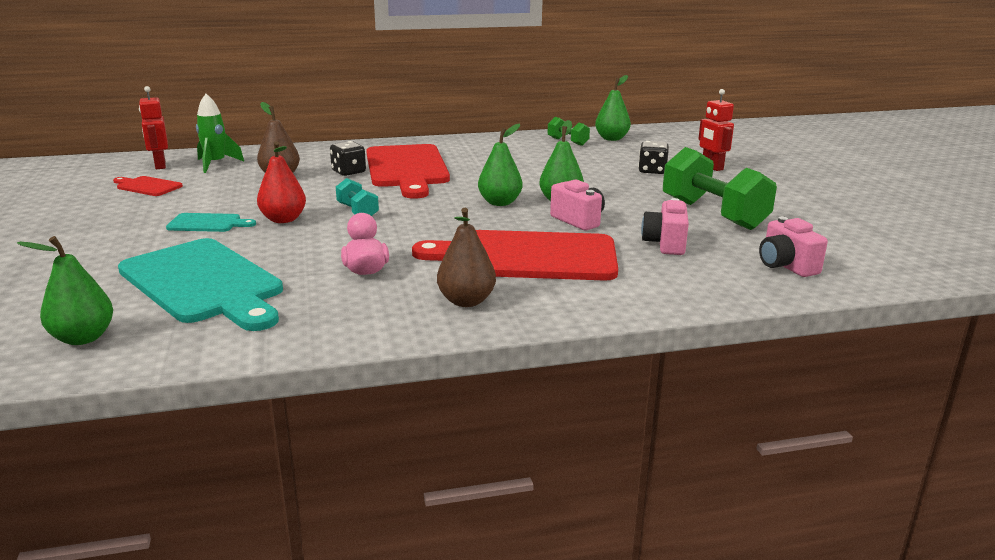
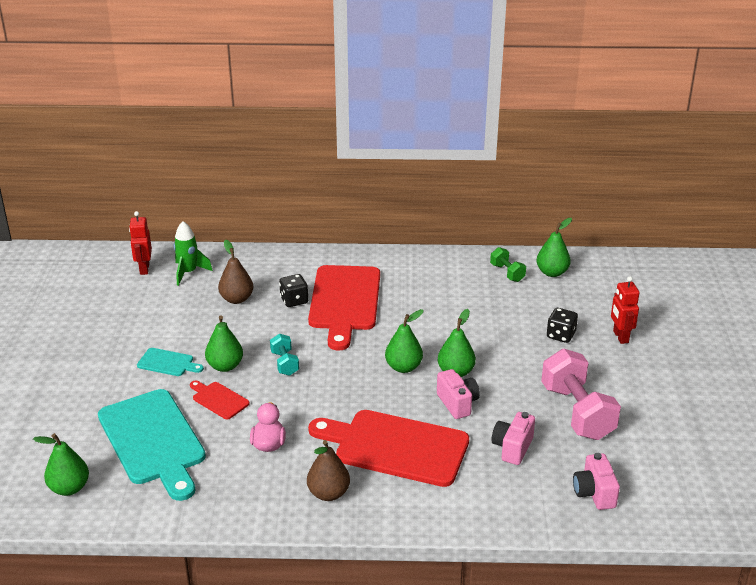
camera: 15 degrees right, 10 degrees up
(147, 186) = (130, 301): red cutting board -> red cutting board (219, 399)
(283, 219) = (225, 366): red pear -> green pear
(713, 214) = (577, 412): green dumbbell -> pink dumbbell

